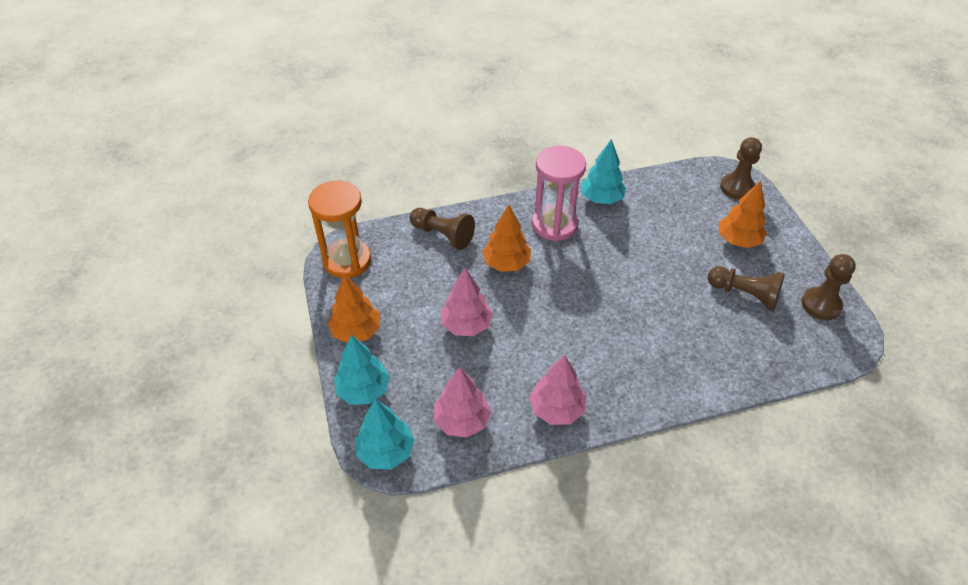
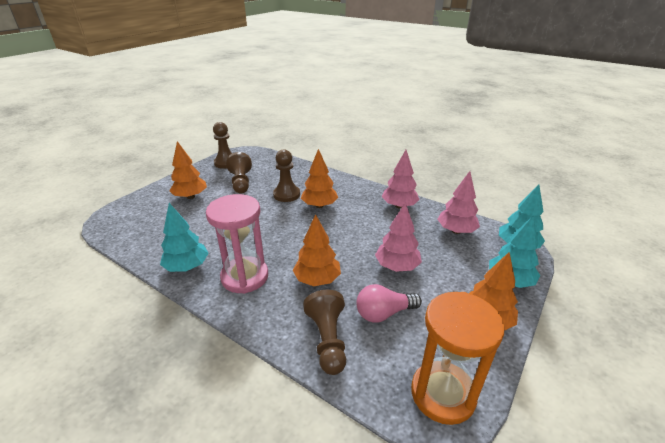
camera: 130 degrees left, 15 degrees down
(430, 278) = (384, 313): none -> pink light bulb
(625, 335) = (319, 205): none -> orange tree
(737, 188) = (126, 212): brown pawn -> brown pawn (286, 194)

